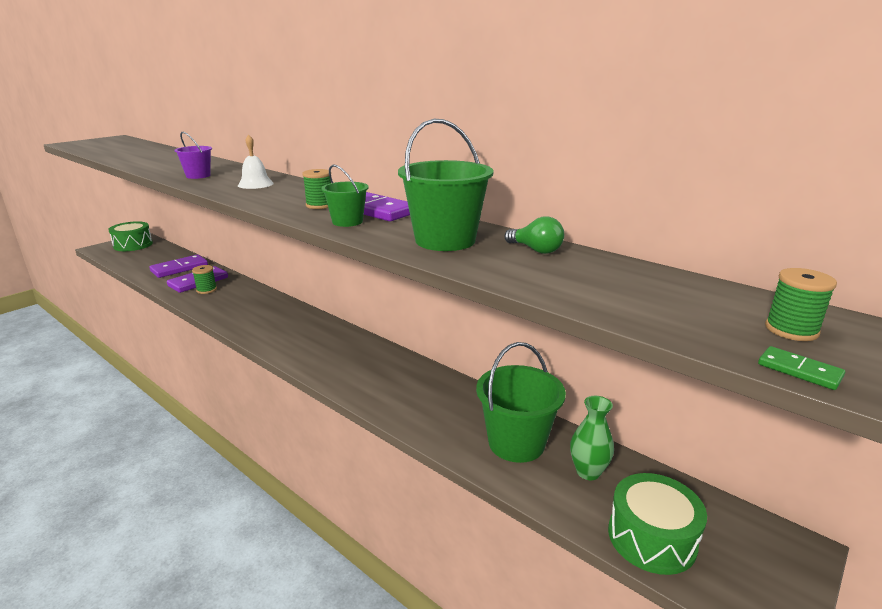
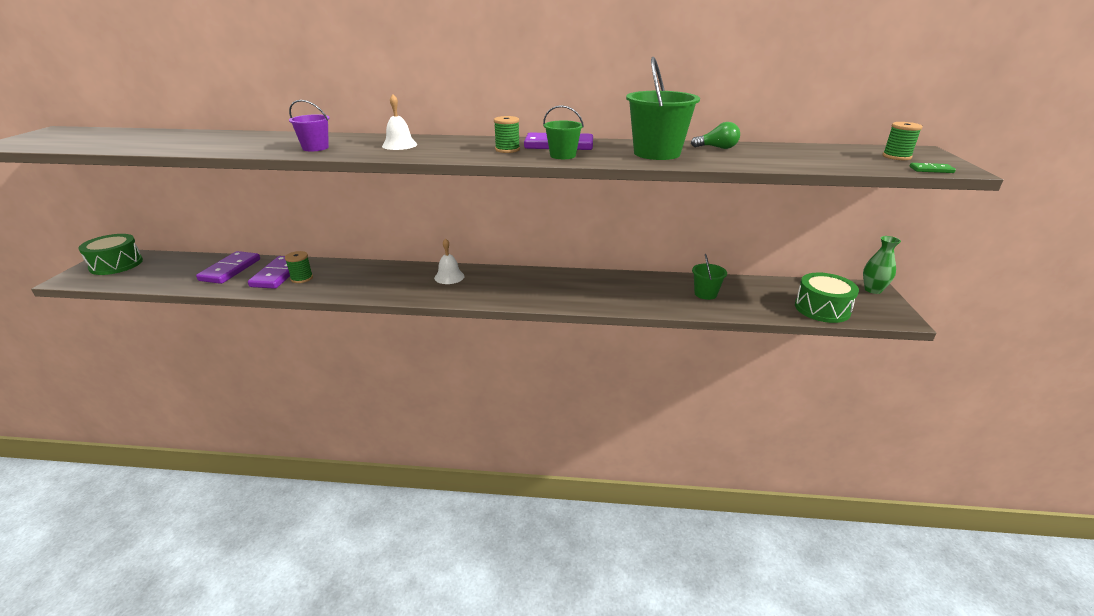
camera: 35 degrees left, 5 degrees up
(302, 325) = (449, 277): none -> white bell
(516, 443) = (705, 294): green bucket -> green bucket, size x0.55
(588, 472) = (758, 293): green vase -> green vase (872, 290)

